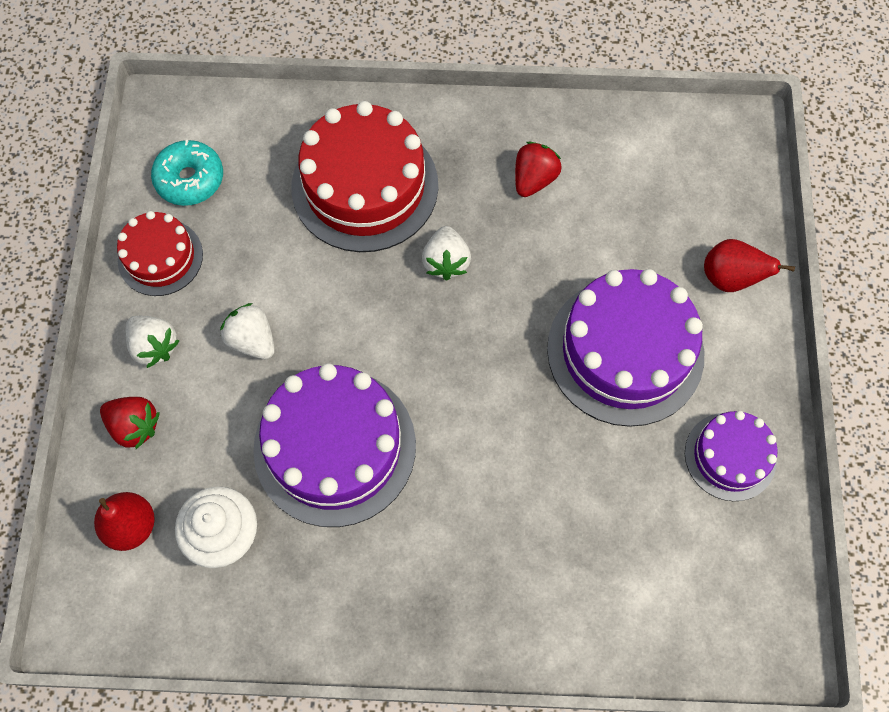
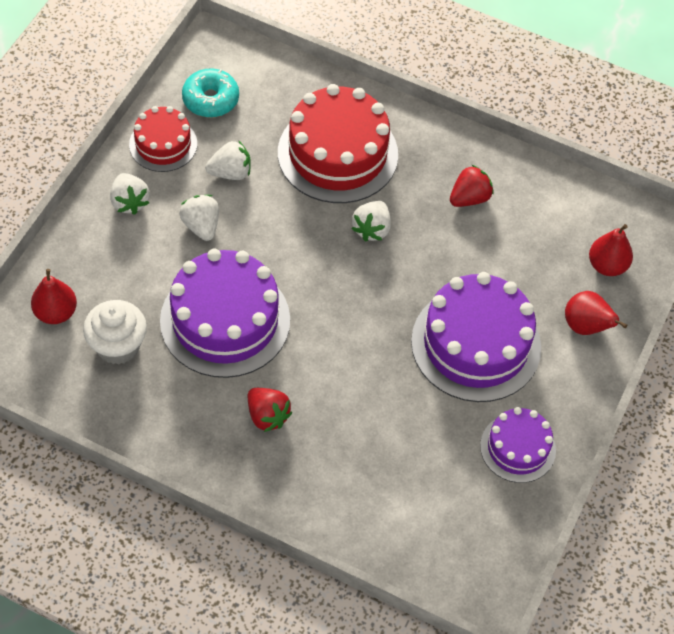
camera: 20 degrees right, 10 degrees down
(135, 426) = (90, 249): red strawberry -> red strawberry (267, 416)
(255, 260) = (230, 172): none -> white strawberry
(716, 197) = (607, 266): none -> red pear

